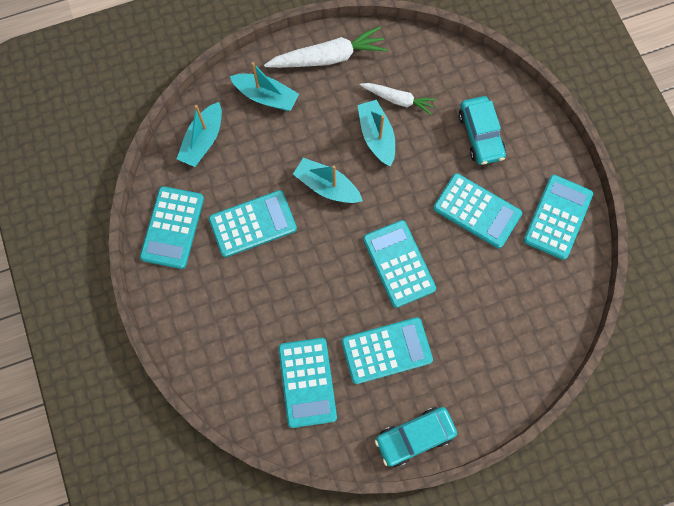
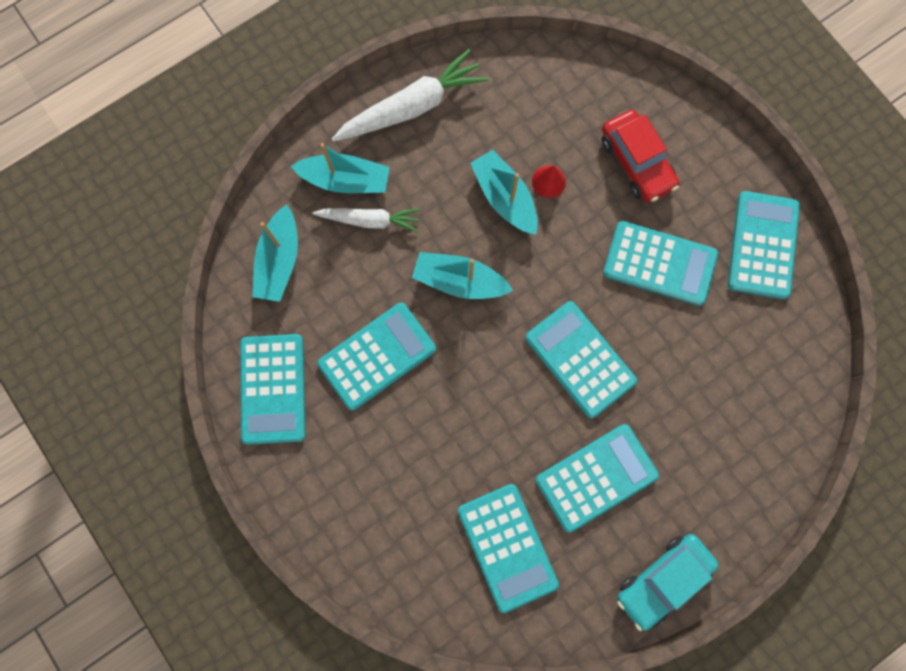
camera: 15 degrees left, 5 degrees up
(398, 100) = (518, 142): white carrot -> white carrot (370, 220)
(412, 133) = (548, 181): none -> red cone
(480, 135) = (636, 162): turquoise car -> red car

